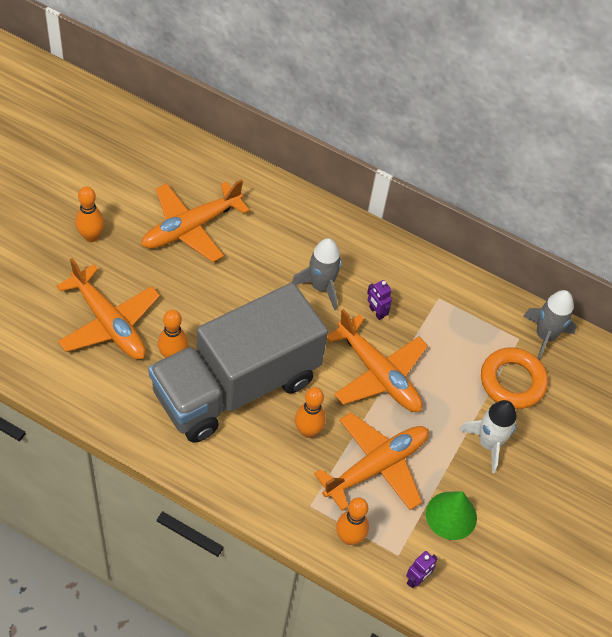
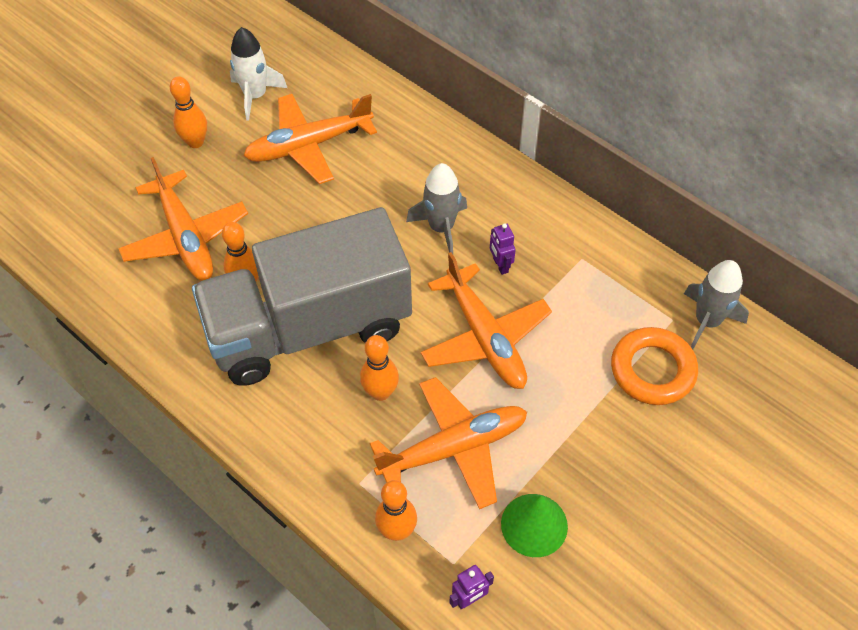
camera: 20 degrees right, 0 degrees up
(488, 443) = (604, 442): white rocket -> white rocket (255, 96)

